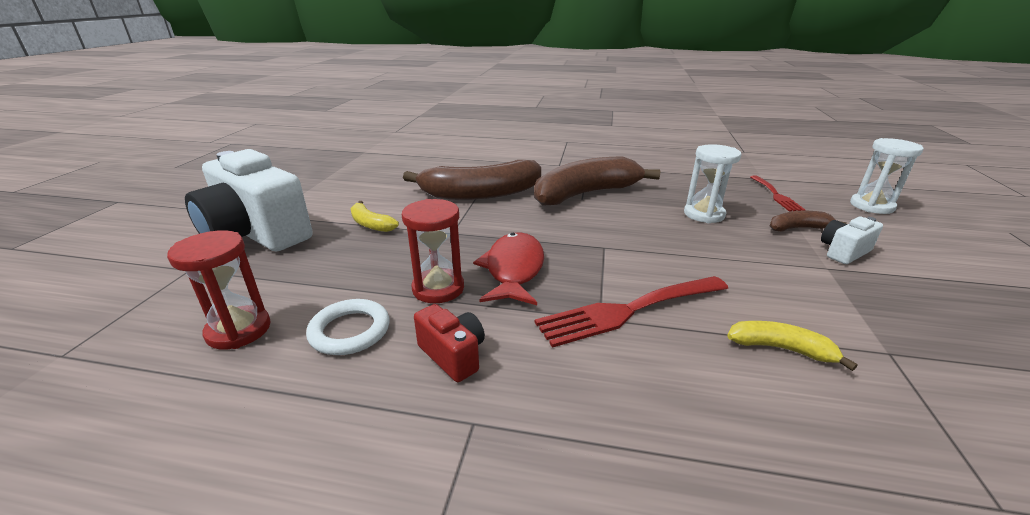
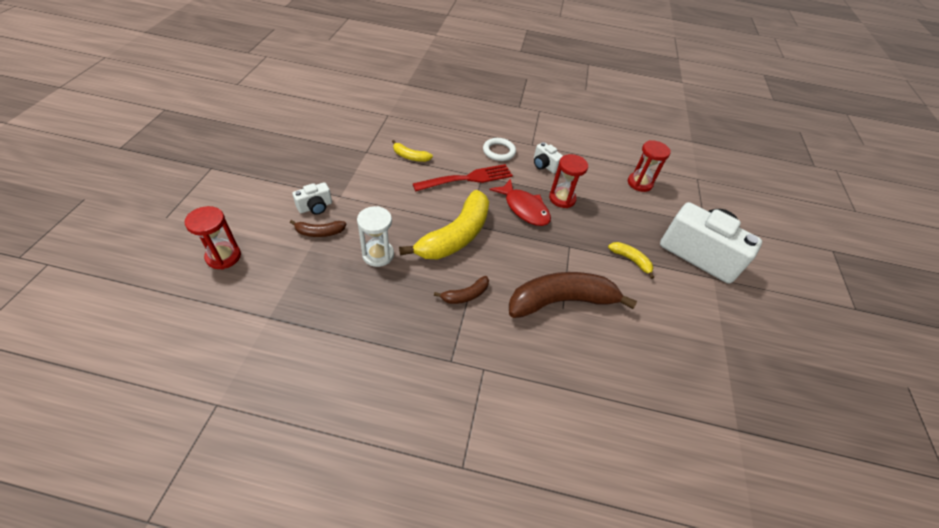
camera: 175 degrees right, 20 degrees up
(350, 331) = (592, 179): white ring -> white ring (499, 151)
(453, 355) = (544, 165): red camera -> white camera
(513, 270) = (524, 208): red fish -> red fish turned 45 degrees counterclockwise
(586, 194) = (465, 295): brown banana -> brown banana, size x0.46
(616, 234) = (455, 236): none -> yellow banana
(775, 195) = (289, 281): red fork -> none
(871, 206) = (223, 256): white hourglass -> red hourglass

